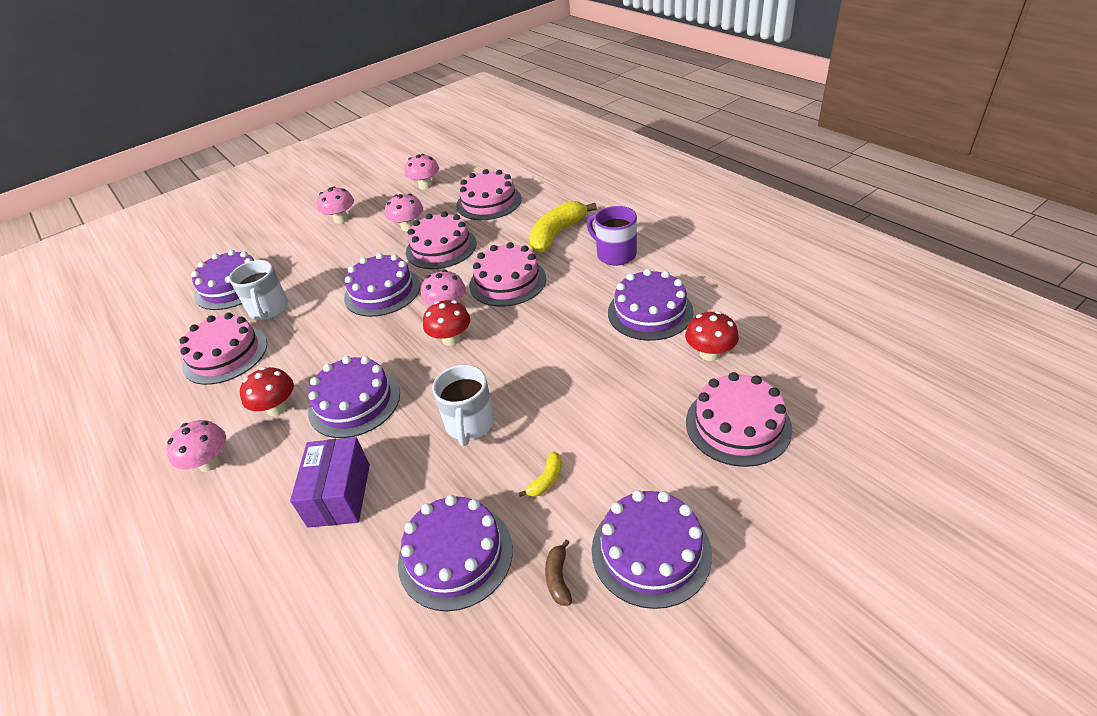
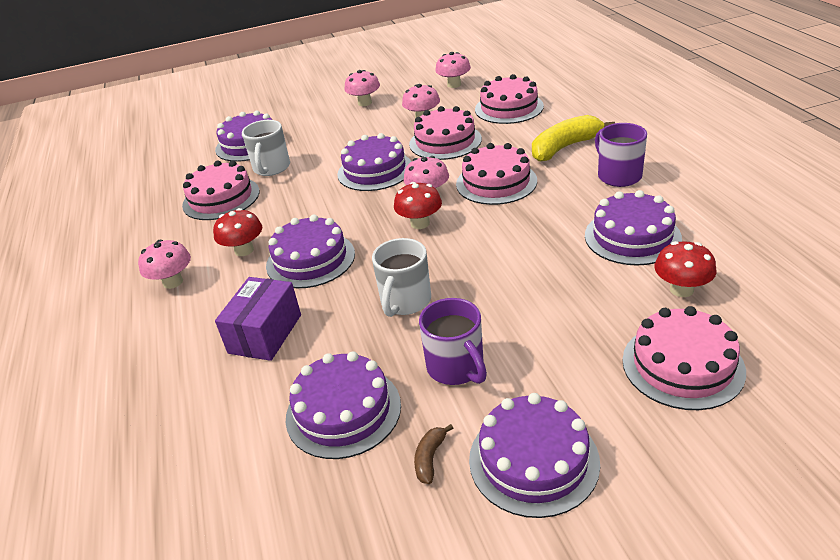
camera: 20 degrees right, 5 degrees down
(546, 480) = (456, 368): yellow banana -> purple mug

